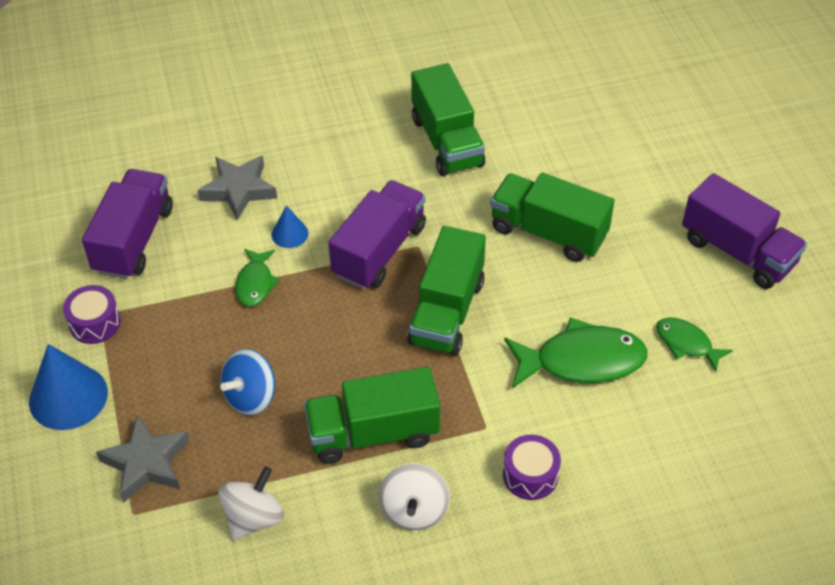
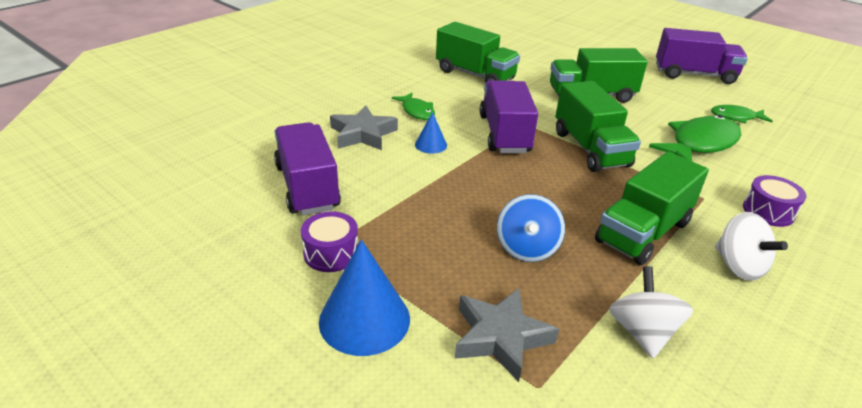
camera: 35 degrees left, 15 degrees down
(255, 283) = (440, 179): green fish -> green fish (417, 111)

